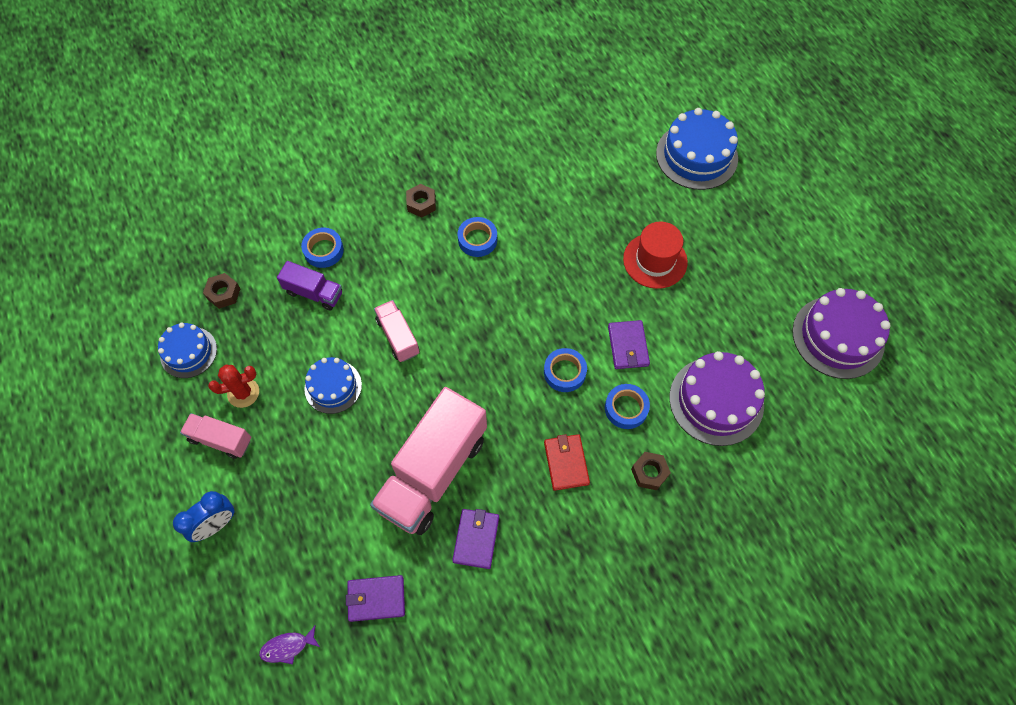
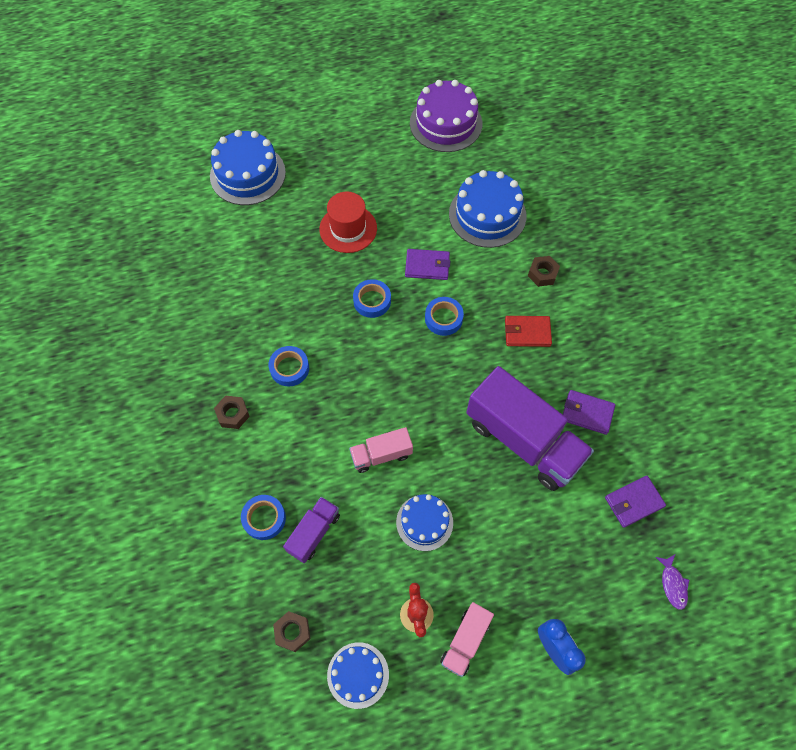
camera: 80 degrees left, 0 degrees up
(376, 599) = (633, 502): purple wallet -> purple wallet turned 60 degrees clockwise
(433, 472) = (523, 440): pink truck -> purple truck
(626, 408) = (484, 279): blue tape -> blue tape (372, 301)
(716, 401) = (487, 215): purple cake -> blue cake

